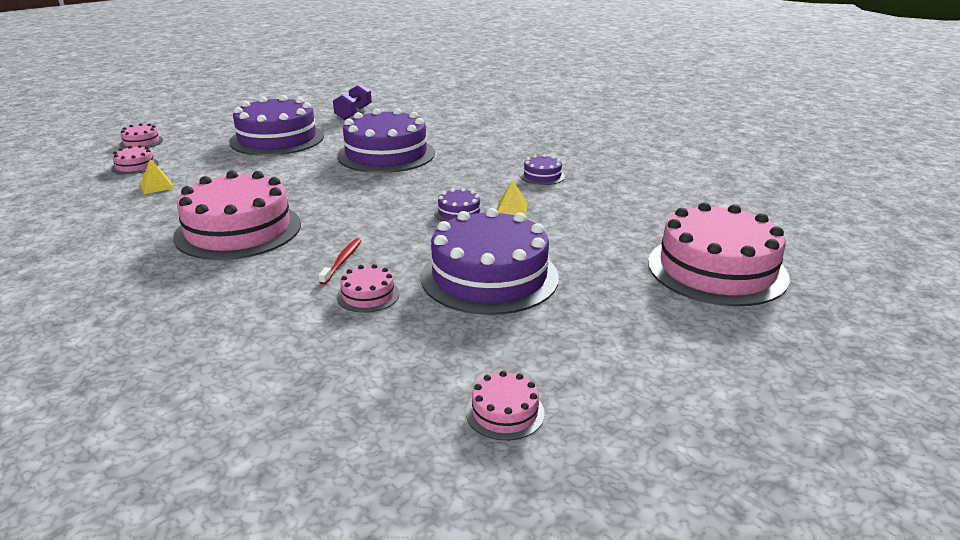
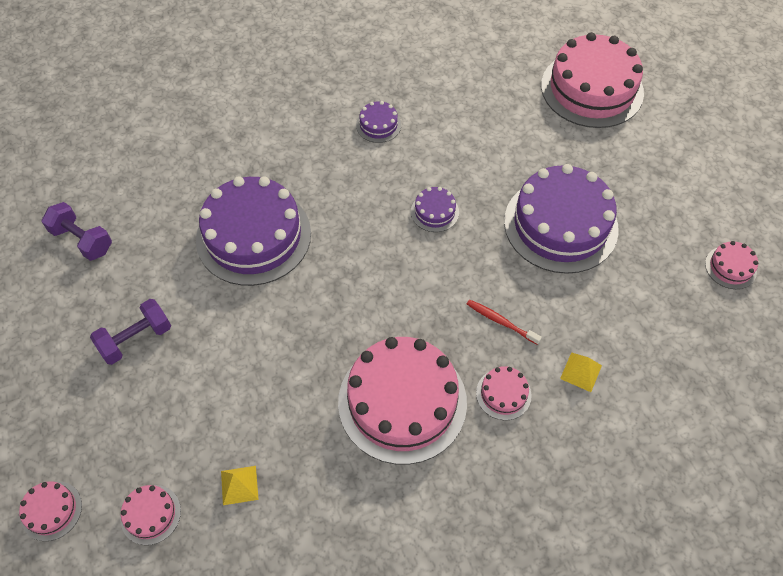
camera: 70 degrees left, 30 degrees up
(277, 139) = (136, 339): purple cake -> purple dumbbell
(368, 295) = (566, 313): pink cake -> pink cake (503, 394)
(512, 209) = (442, 171): yellow pyramid -> yellow pyramid (581, 372)

